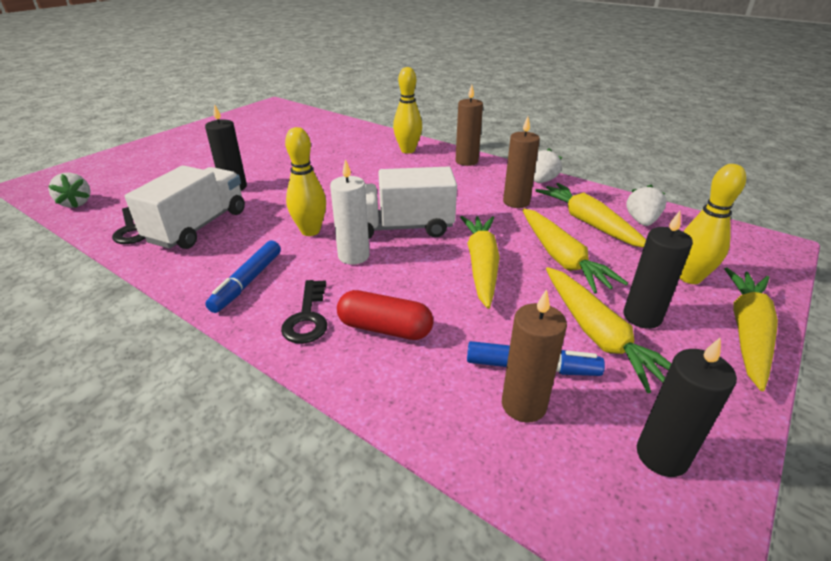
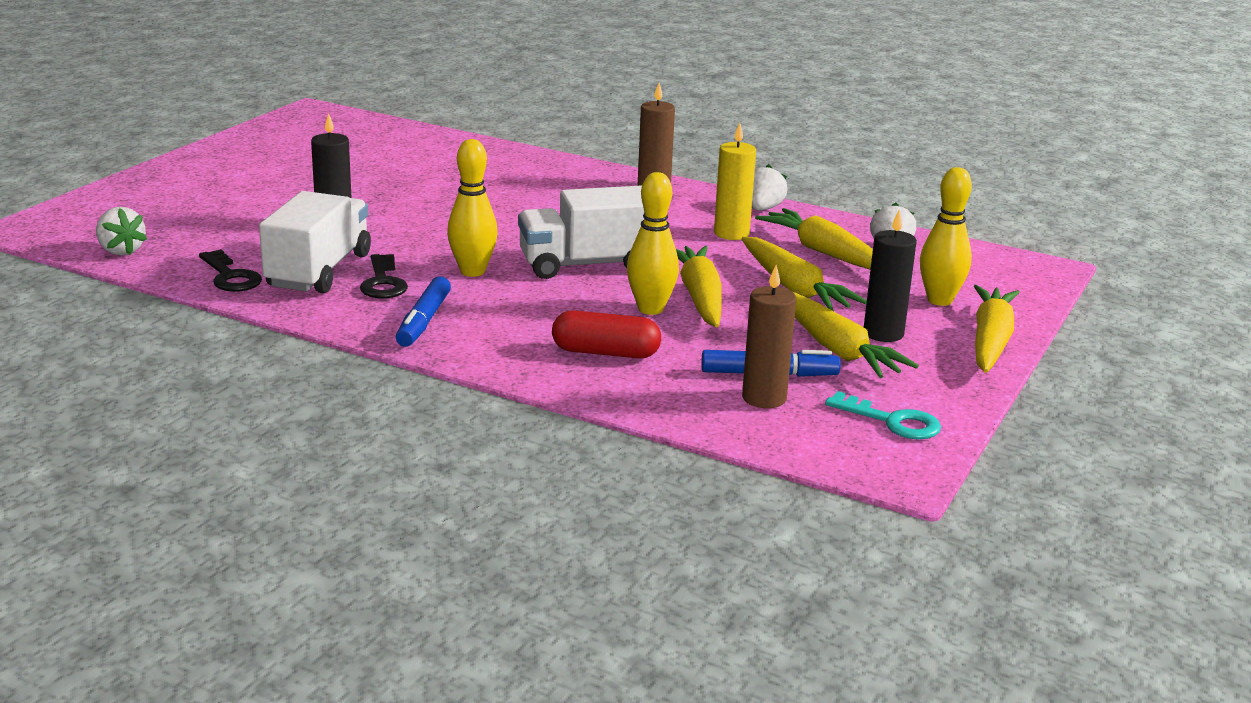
camera: 10 degrees left, 10 degrees down
(307, 317) = (514, 348): black key -> black key (383, 282)
(353, 256) = (541, 294): white candle -> none
(408, 150) = (564, 175): yellow bowling pin -> yellow bowling pin (650, 309)
(516, 202) = (731, 234): brown candle -> yellow candle
(662, 455) = (892, 421): black candle -> turquoise key

